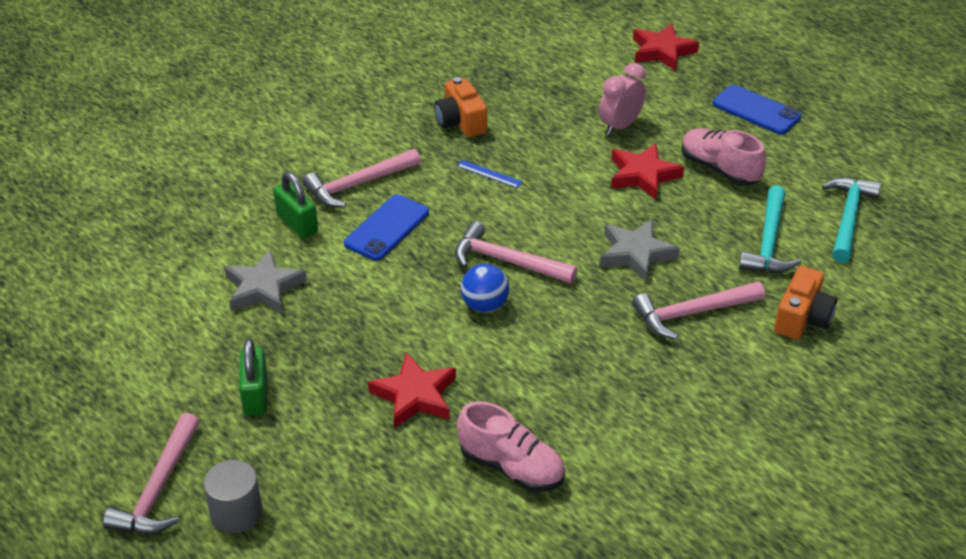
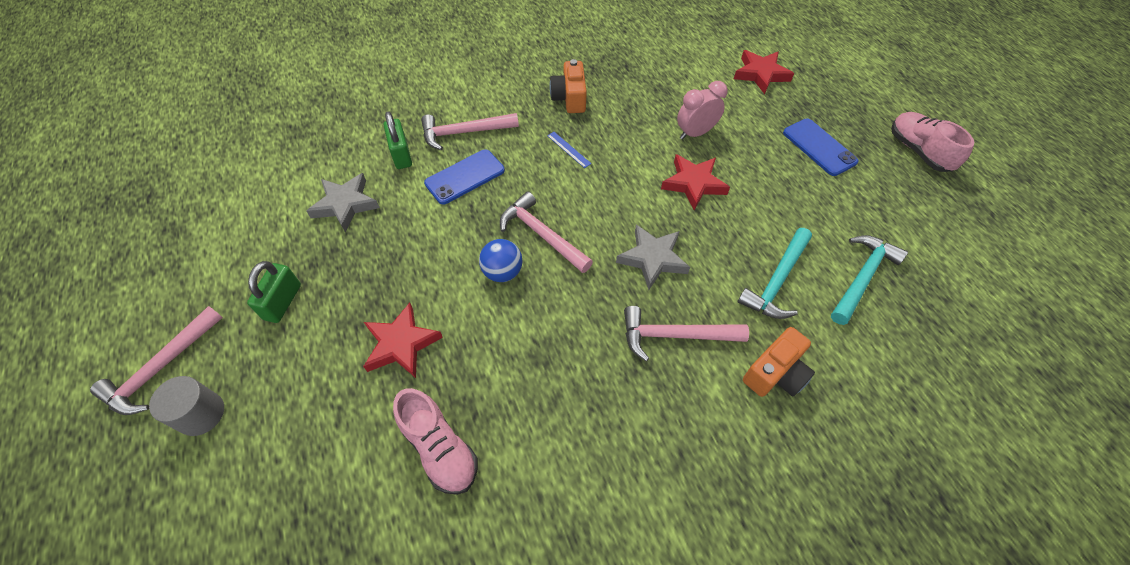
camera: 20 degrees right, 15 degrees up
(719, 169) = (762, 195): pink shoe -> pink shoe (918, 151)

